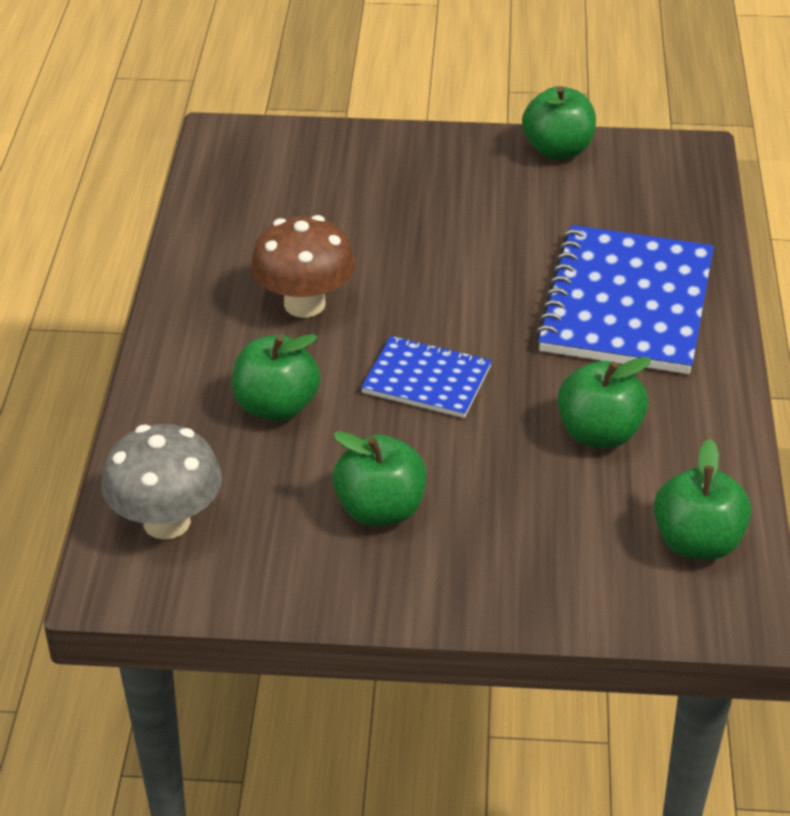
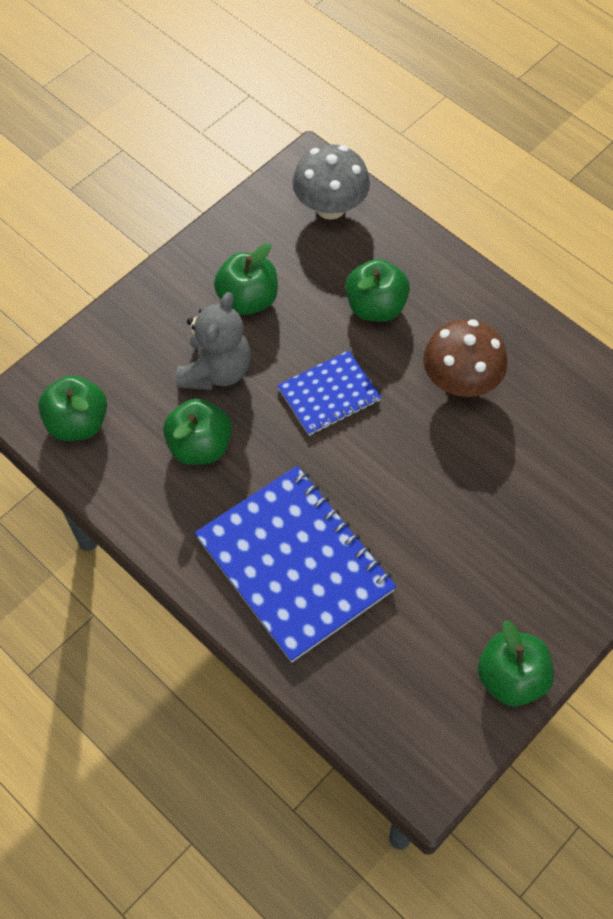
camera: 130 degrees right, 20 degrees up
(500, 477) = (216, 371): none -> grey teddy bear

